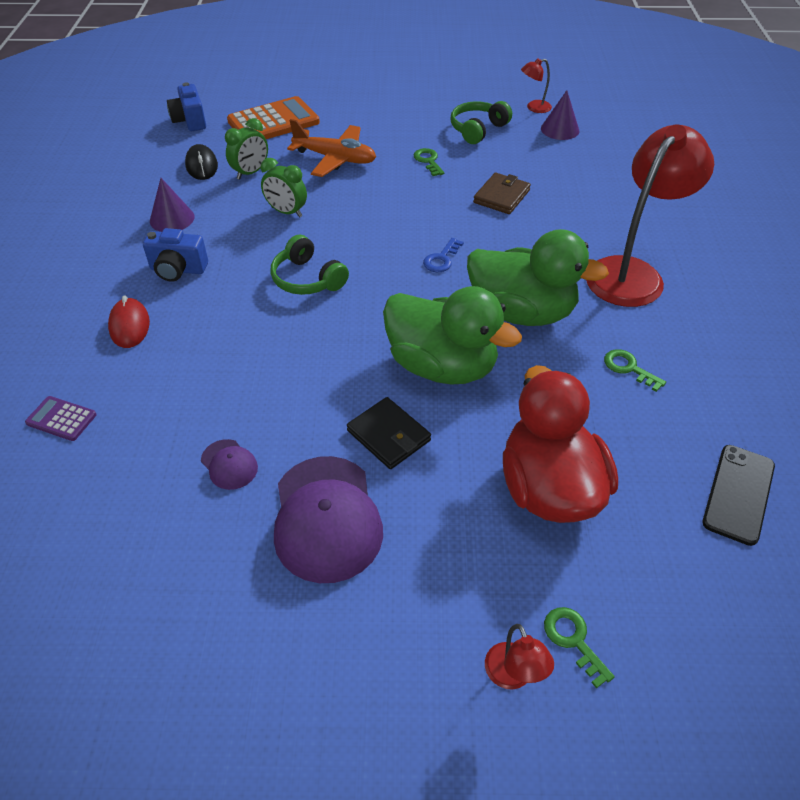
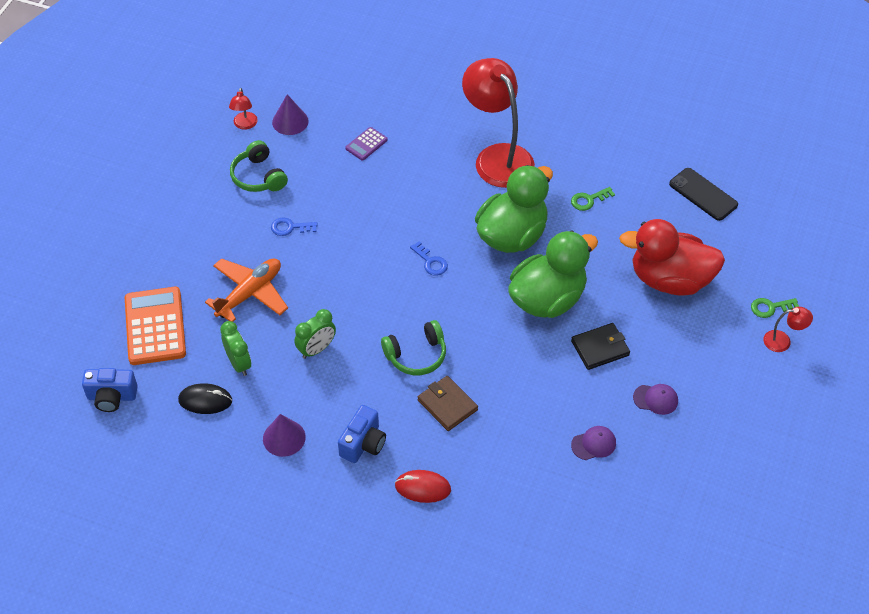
camera: 70 degrees left, 5 degrees up
(61, 419) = (512, 544): purple calculator -> purple calculator (366, 144)
(326, 518) = (655, 399): purple cap -> purple cap, size x0.47
(428, 161) = (290, 227): green key -> blue key
(501, 196) = (368, 196): brown wallet -> brown wallet (447, 405)

